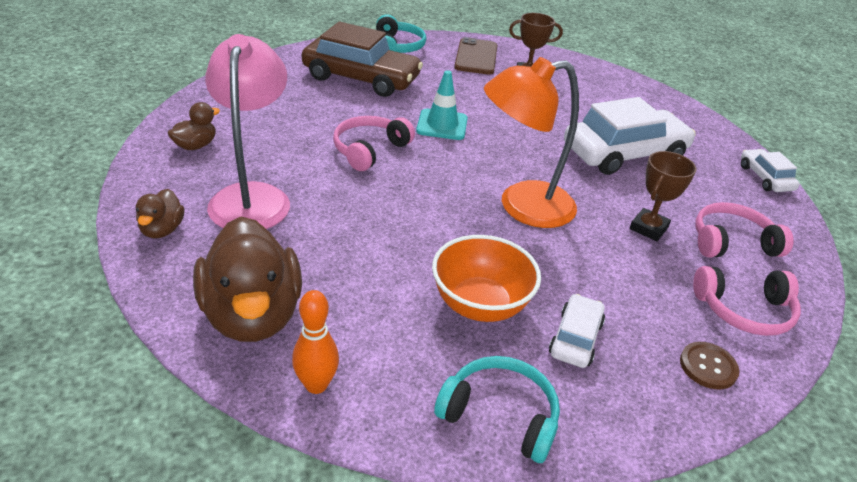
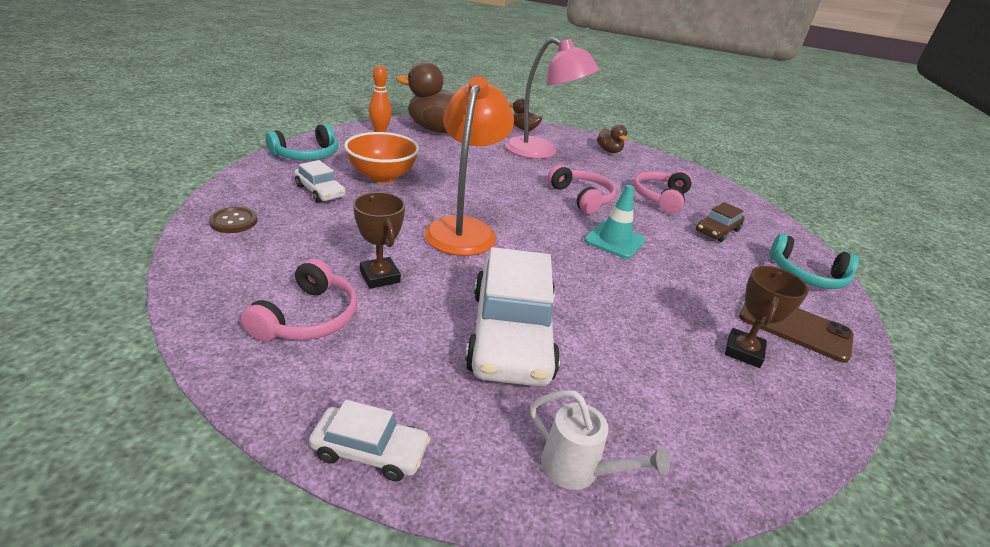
camera: 115 degrees right, 5 degrees down
(361, 78) = (717, 231): brown car -> brown car, size x0.49
(685, 119) = (578, 469): none -> white watering can
(744, 311) = (241, 267): pink headphones -> pink headphones (660, 198)

